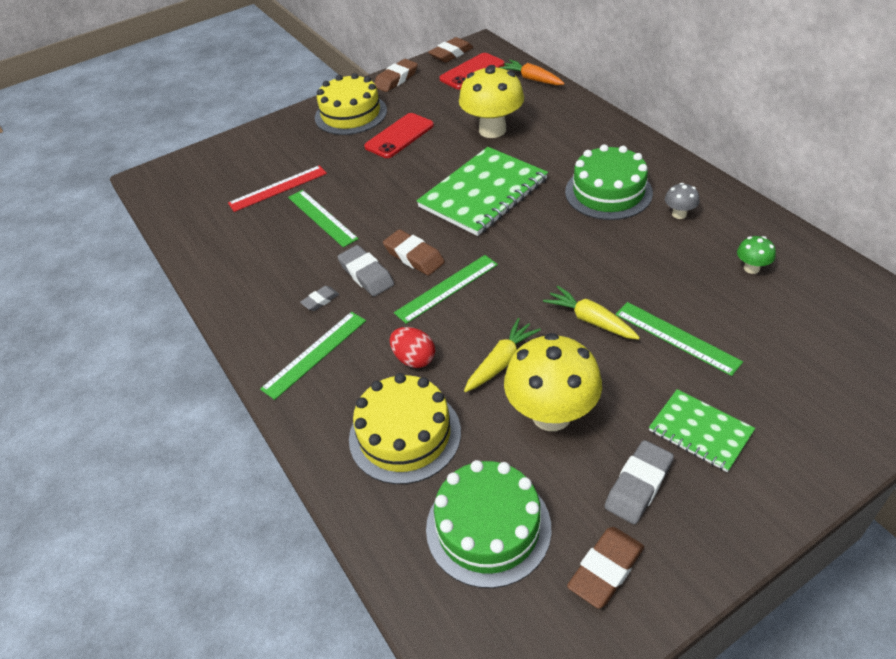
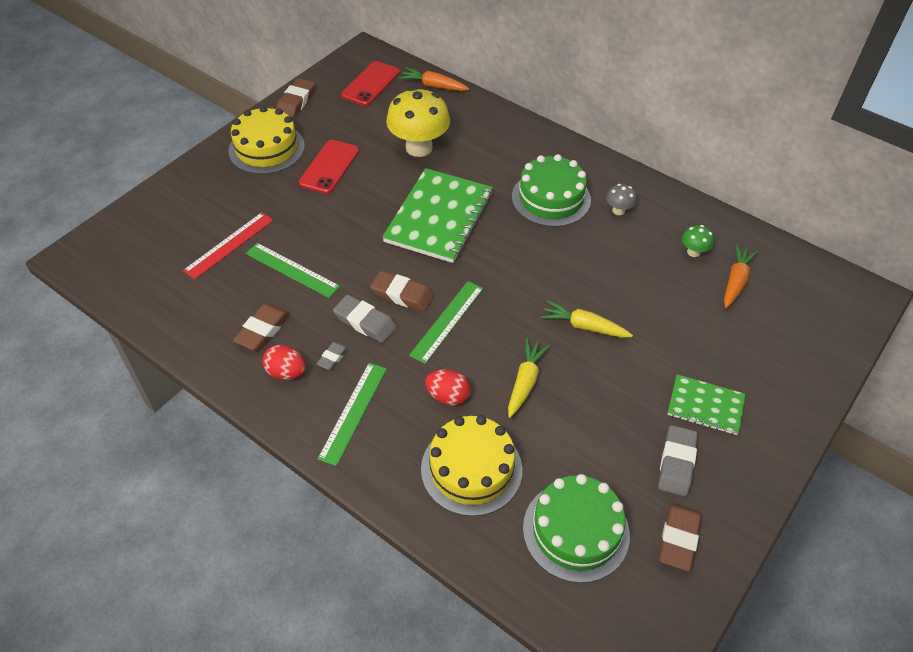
camera: 25 degrees left, 5 degrees up
(272, 305) = (286, 372): none -> red egg
(451, 54) = (340, 65): brown eraser -> brown eraser (263, 330)
(551, 414) = (586, 420): yellow mushroom -> none
(676, 337) = (658, 327): green ruler -> none
(793, 306) = (736, 281): none -> orange carrot

